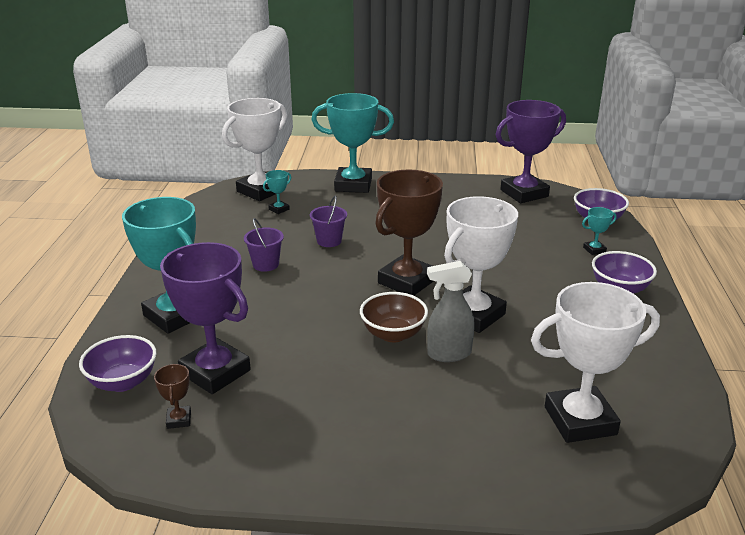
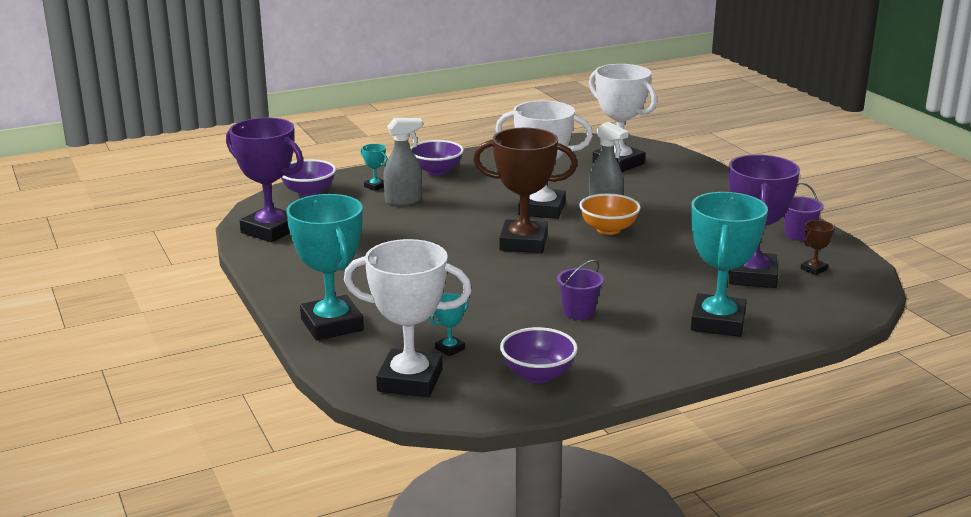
camera: 120 degrees left, 5 degrees down
(123, 382) = (820, 305): purple bowl -> purple bowl (538, 375)
(279, 209) = (450, 349): turquoise trophy -> turquoise trophy turned 60 degrees counterclockwise
(329, 241) = (492, 296): purple bucket -> purple bucket (798, 235)
(393, 334) = (608, 229): brown bowl -> orange bowl
(547, 254) = (403, 201): none -> grey spray bottle

